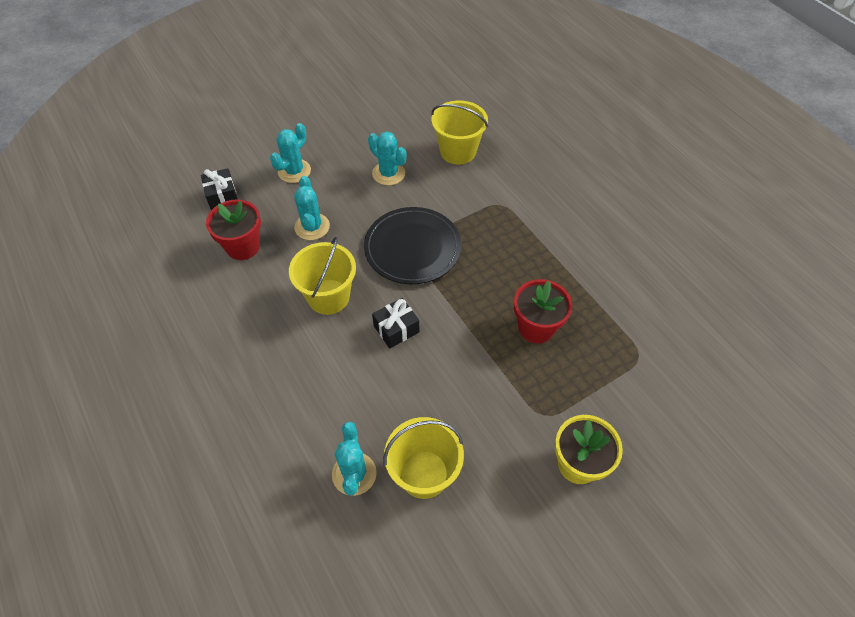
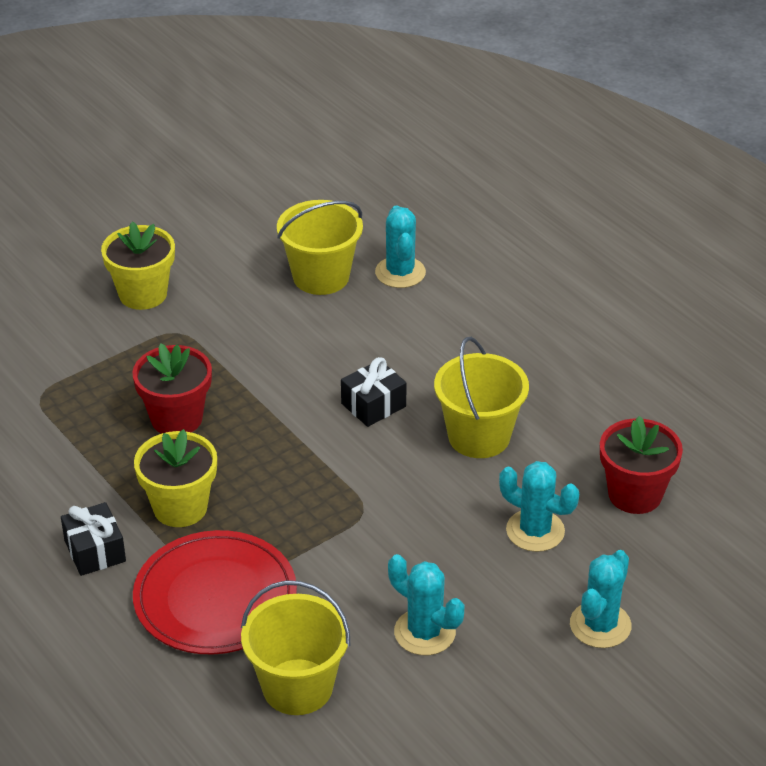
camera: 175 degrees right, 15 degrees down
(222, 196) = (708, 571): black gift -> black gift (95, 551)
(312, 227) = (535, 531): turquoise cactus -> turquoise cactus turned 45 degrees counterclockwise
(412, 248) = (364, 509): black plate -> none
(502, 199) = (215, 597): none -> red plate
(527, 257) = (180, 507): none -> yellow flower pot

